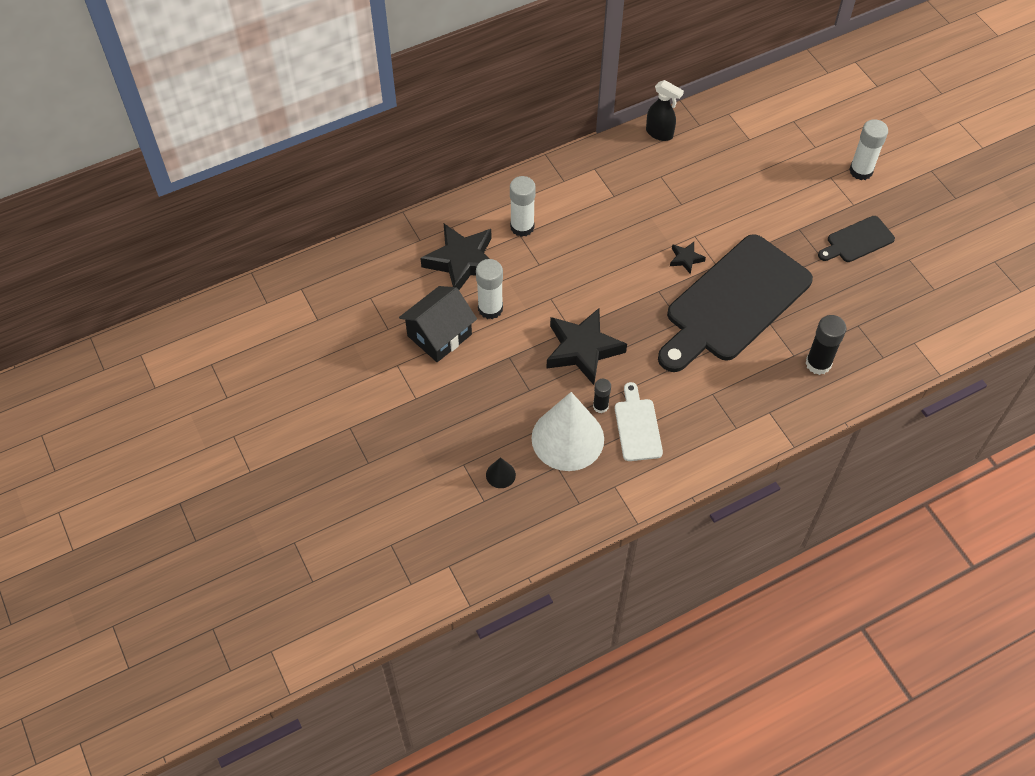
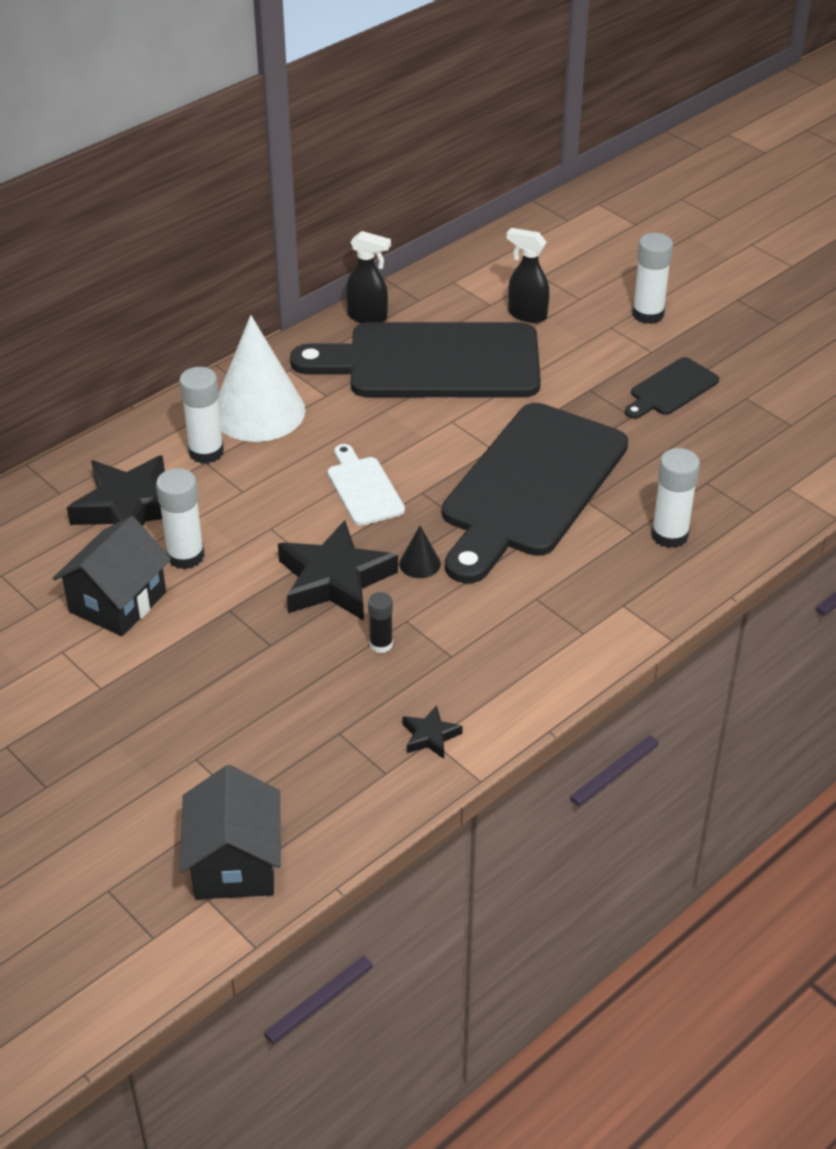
camera: 15 degrees left, 15 degrees down
(470, 545) = (234, 863): none -> black house
(500, 475) = (256, 760): black cone -> black cone (419, 563)
(567, 438) = (344, 693): white cone -> white cone (258, 411)
(637, 426) = (442, 659): white cutting board -> white cutting board (363, 488)
(686, 259) = (448, 449): black star -> black star (430, 736)
(694, 183) = (432, 362): none -> black cutting board
(773, 154) = (526, 314): none -> black spray bottle
(818, 363) = (669, 535): black glue stick -> white glue stick

